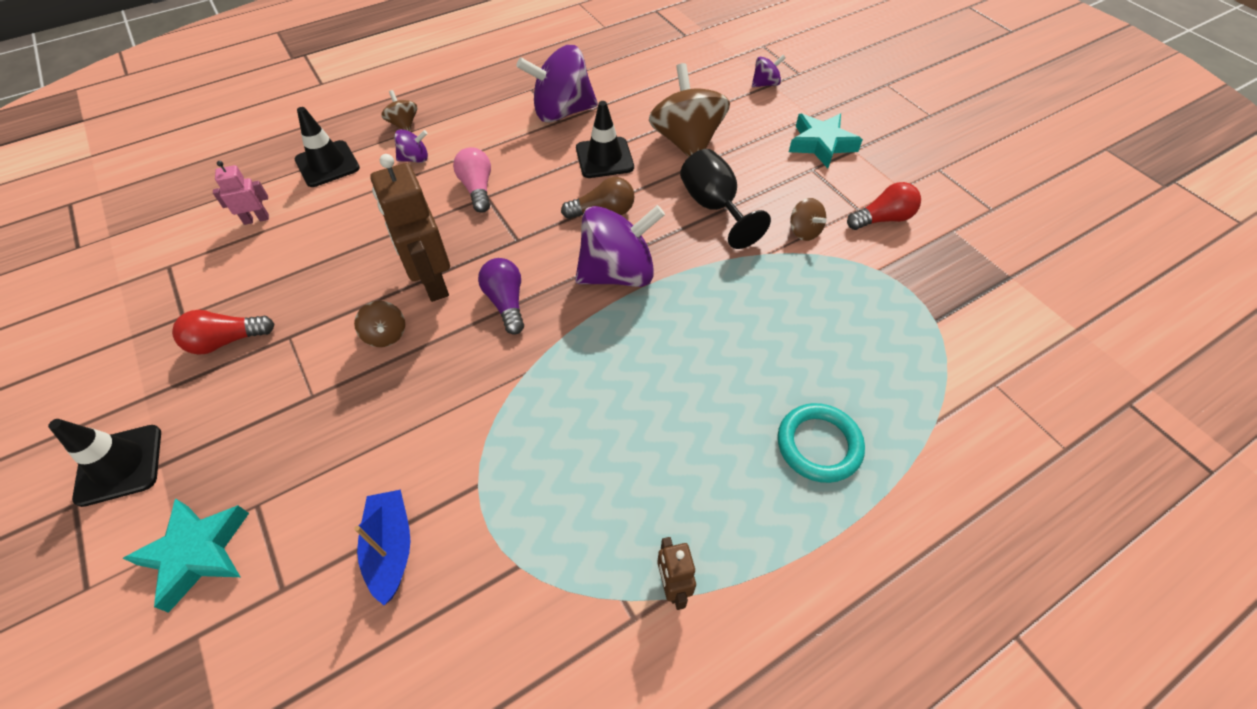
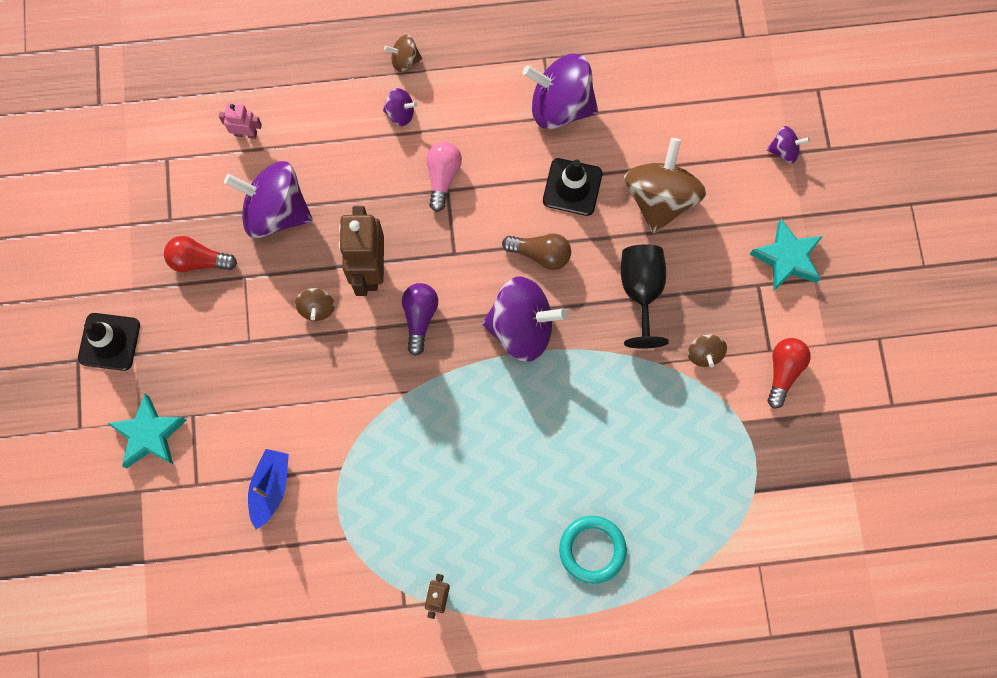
camera: 25 degrees right, 20 degrees up
(309, 269) = (276, 211): none -> purple spinning top
(327, 164) = (321, 87): black traffic cone -> none
(404, 124) = (405, 60): brown spinning top -> brown spinning top turned 90 degrees counterclockwise
(882, 219) = (783, 371): red light bulb -> red light bulb turned 75 degrees counterclockwise

